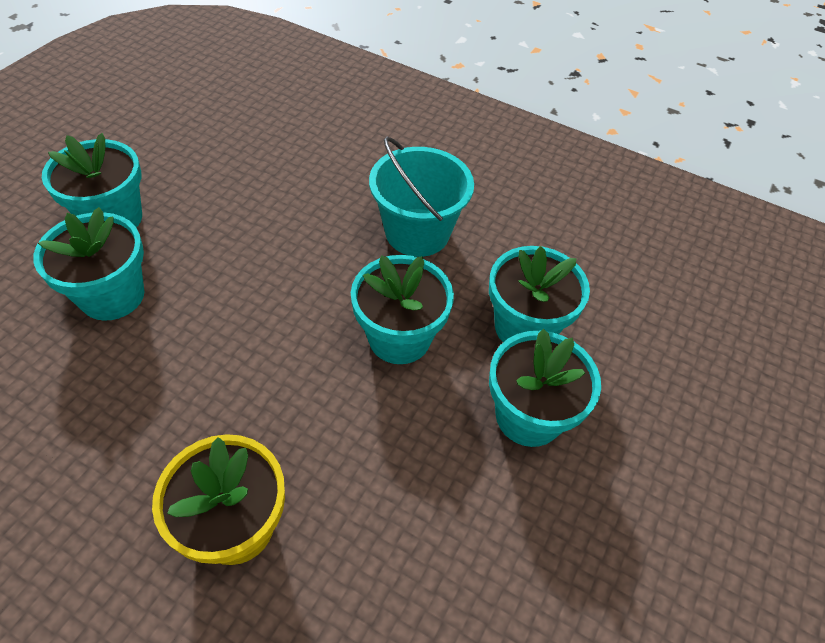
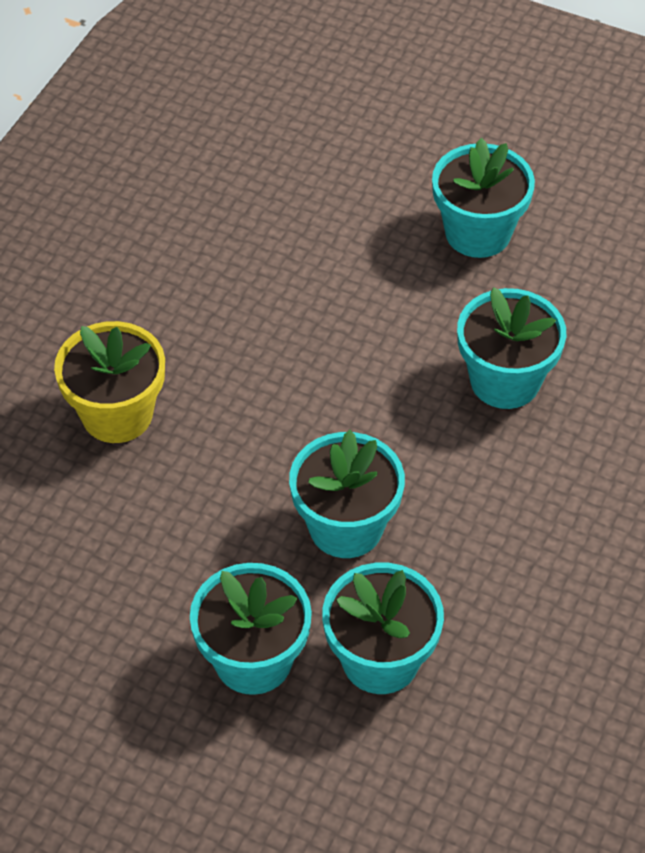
camera: 90 degrees right, 0 degrees up
(112, 295) = (366, 261): turquoise flower pot -> turquoise flower pot (505, 381)
(417, 232) = (521, 535): turquoise bucket -> none

